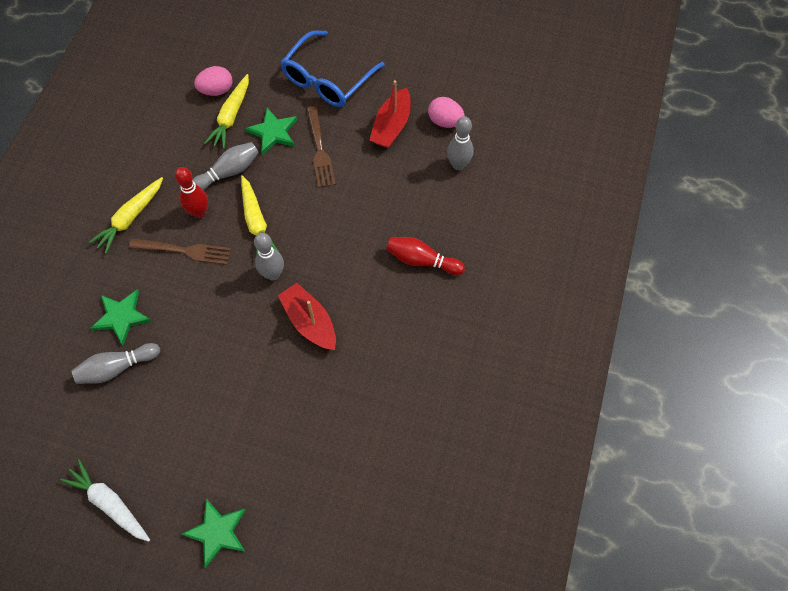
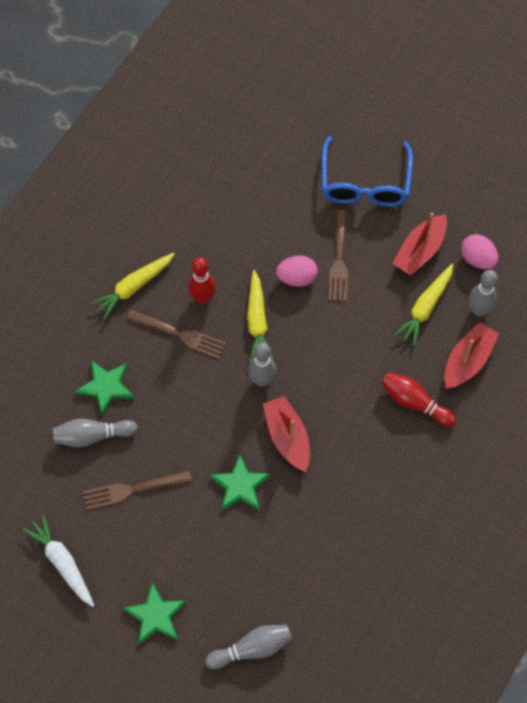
camera: 15 degrees right, 0 degrees up
(168, 410) = (133, 489): none -> brown fork
(216, 90) = (247, 169): pink egg -> pink egg (297, 278)
(228, 172) = (241, 262): grey bowling pin -> grey bowling pin (252, 649)
(231, 116) = (256, 202): yellow carrot -> yellow carrot (425, 308)
(273, 132) = (295, 229): green star -> green star (240, 485)
(327, 79) = (365, 183): blue glasses -> blue glasses turned 45 degrees counterclockwise
(460, 211) = (467, 361): none -> red boat

